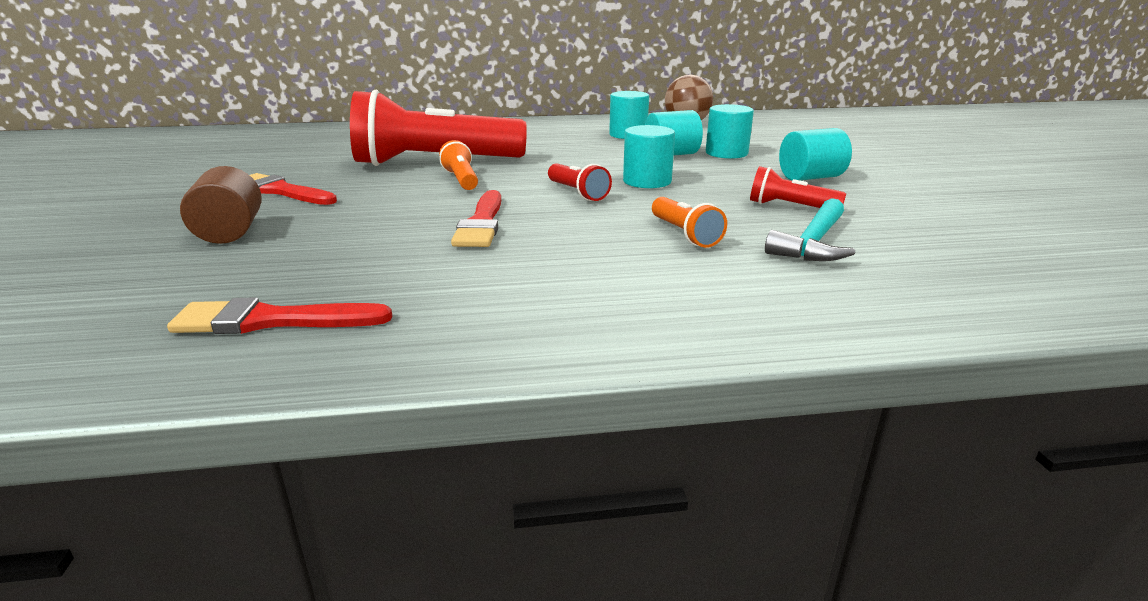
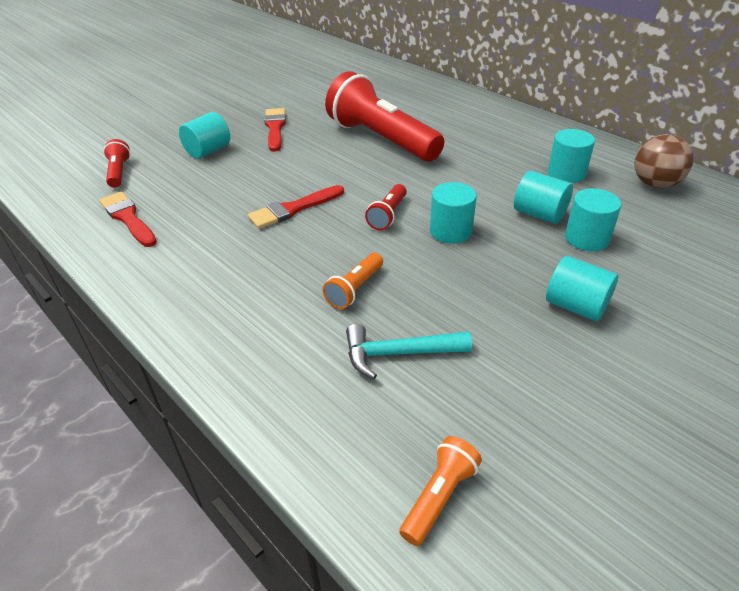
camera: 55 degrees right, 15 degrees up
(230, 232) = (208, 151): brown cylinder -> turquoise cylinder
(461, 180) = (360, 165): orange flashlight -> orange flashlight (439, 496)
(790, 207) = (474, 318): red flashlight -> red flashlight (119, 172)

